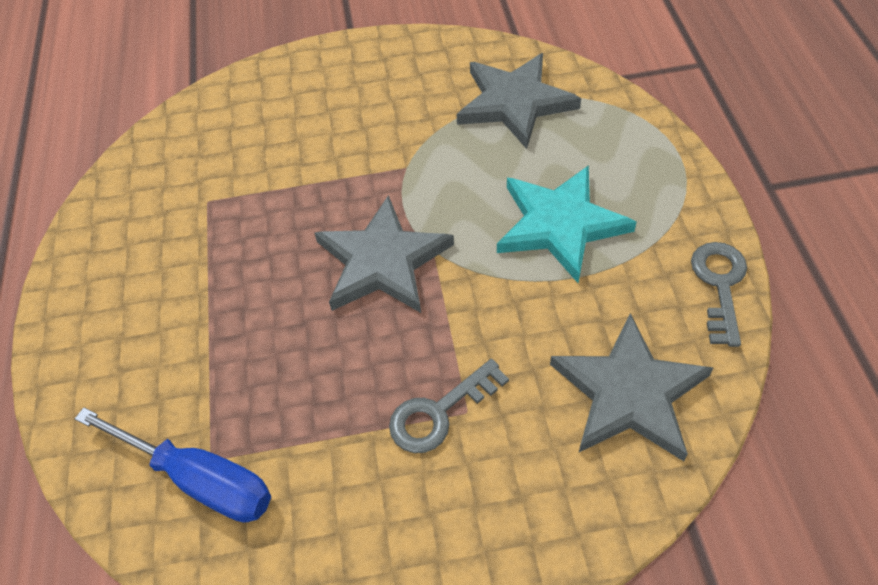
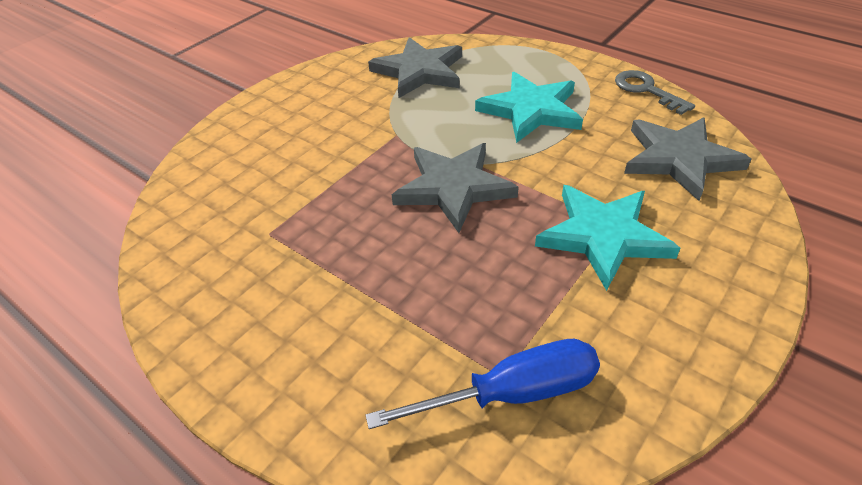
camera: 45 degrees left, 10 degrees down
(439, 412) = (603, 236): grey key -> turquoise star

